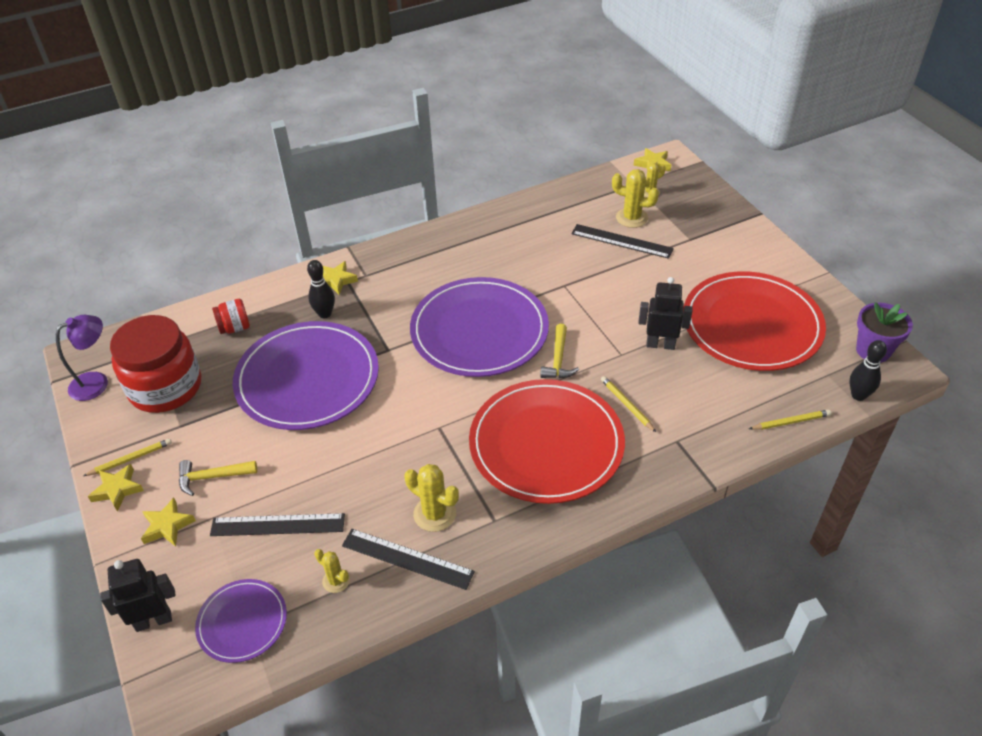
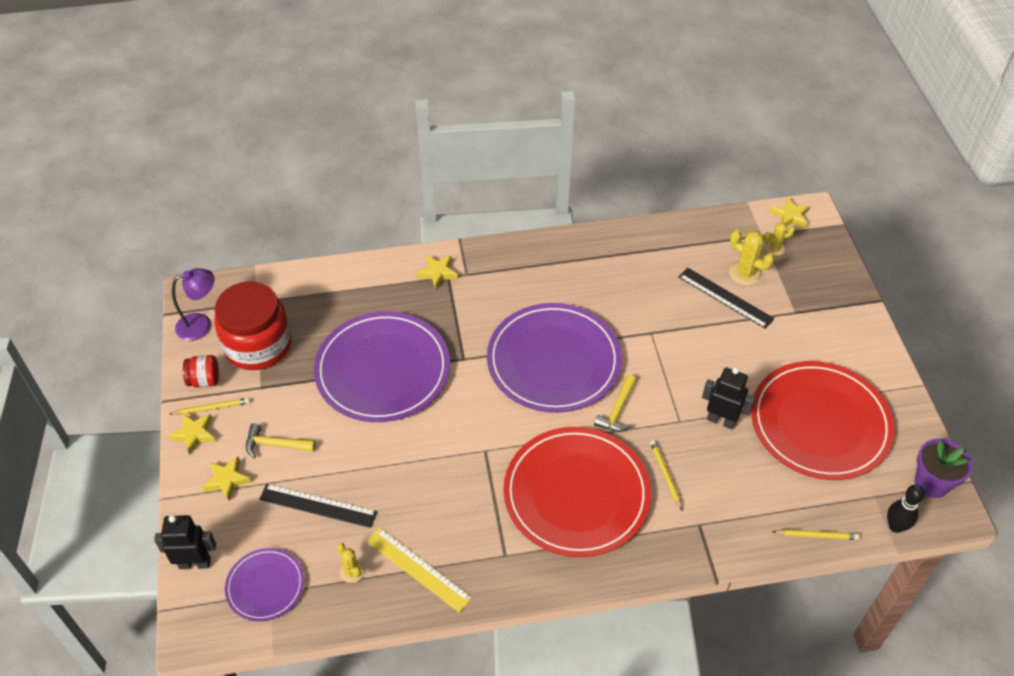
camera: 15 degrees right, 5 degrees up
(235, 328) = (333, 300): red jar -> red jar (204, 380)
(325, 314) = (417, 306): black bowling pin -> none
(407, 559) = (418, 569): black ruler -> yellow ruler
(434, 514) = (454, 534): yellow cactus -> none

